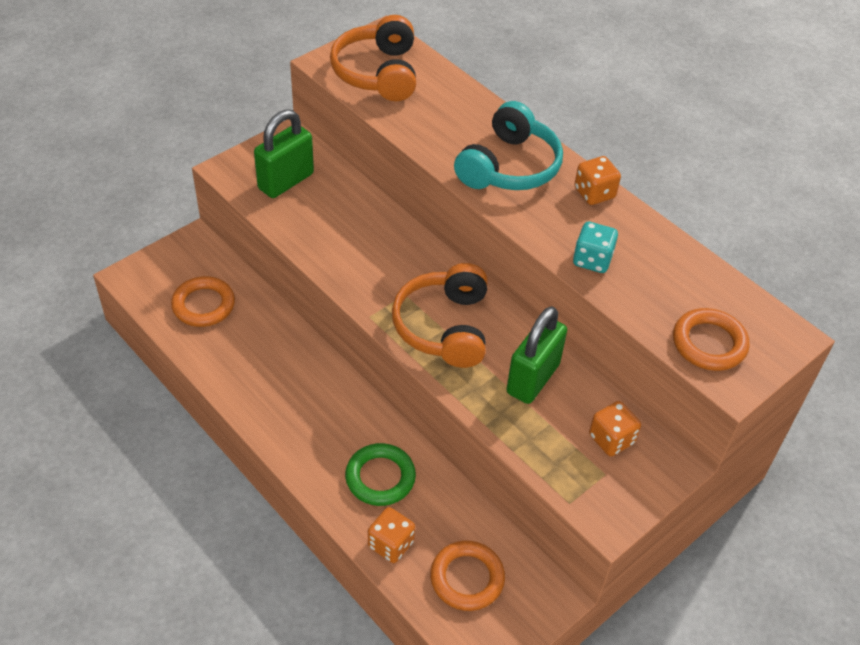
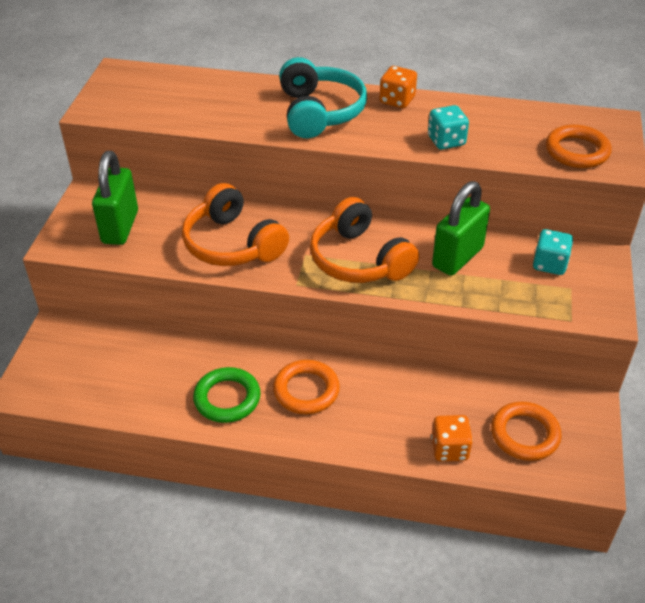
camera: 35 degrees left, 5 degrees down
(203, 305) = (115, 373): orange ring -> orange ring (306, 390)
(378, 73) = (145, 97): orange headphones -> orange headphones (232, 244)
(380, 477) = (392, 408): green ring -> green ring (227, 398)
(532, 379) = (457, 257): green padlock -> green padlock turned 45 degrees clockwise
(611, 439) = (549, 264): orange dice -> turquoise dice

